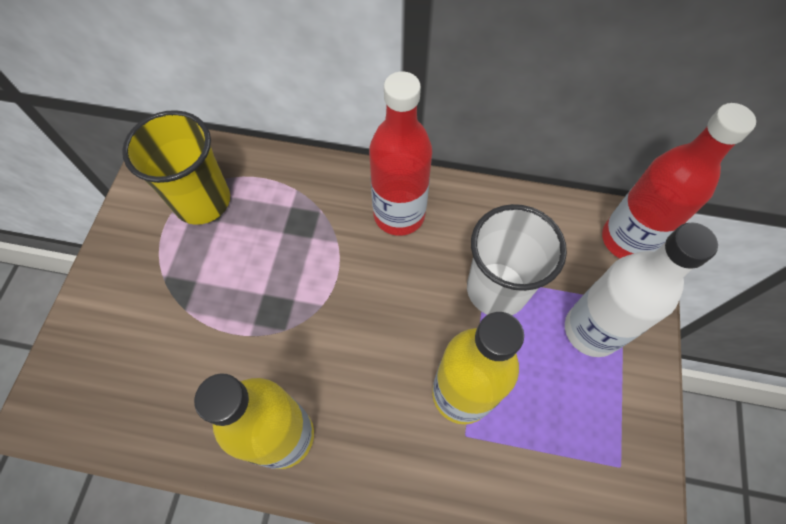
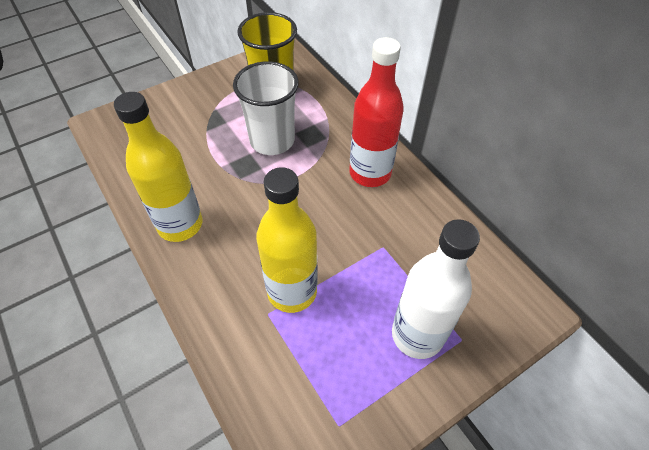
camera: 45 degrees right, 10 degrees down
(497, 289) = (382, 258): white cup -> white cup (272, 140)
(626, 240) = (512, 308): red bottle -> none

